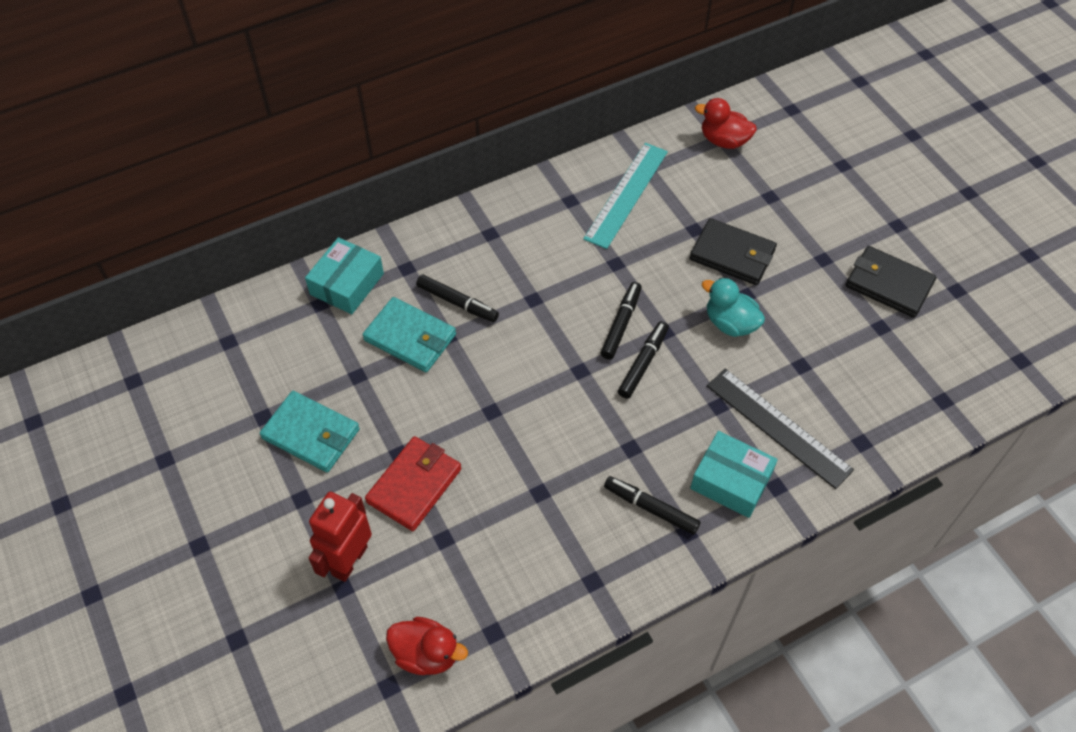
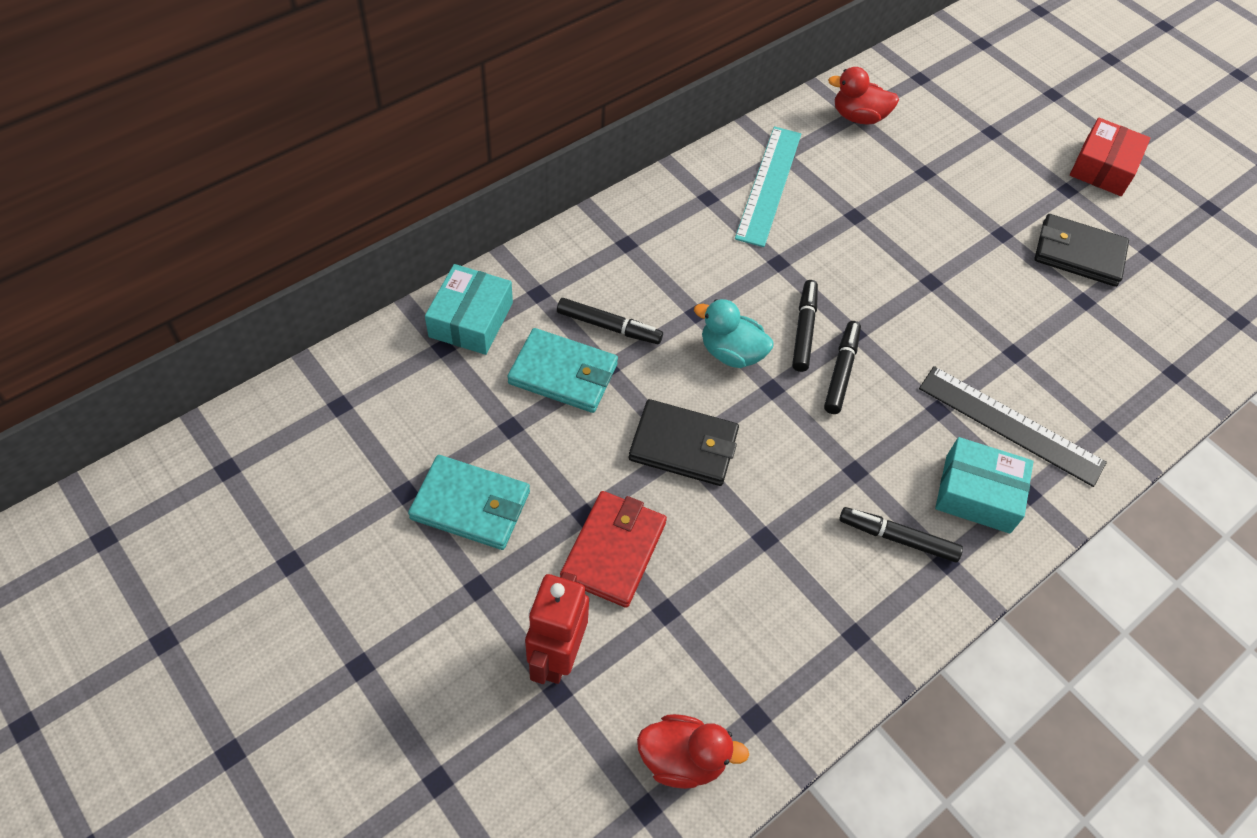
camera: 15 degrees left, 0 degrees up
(730, 323) = (923, 315): turquoise duck -> turquoise duck (731, 353)
(732, 255) = (904, 239): black wallet -> black wallet (683, 446)
(938, 208) = (1103, 167): none -> red box

